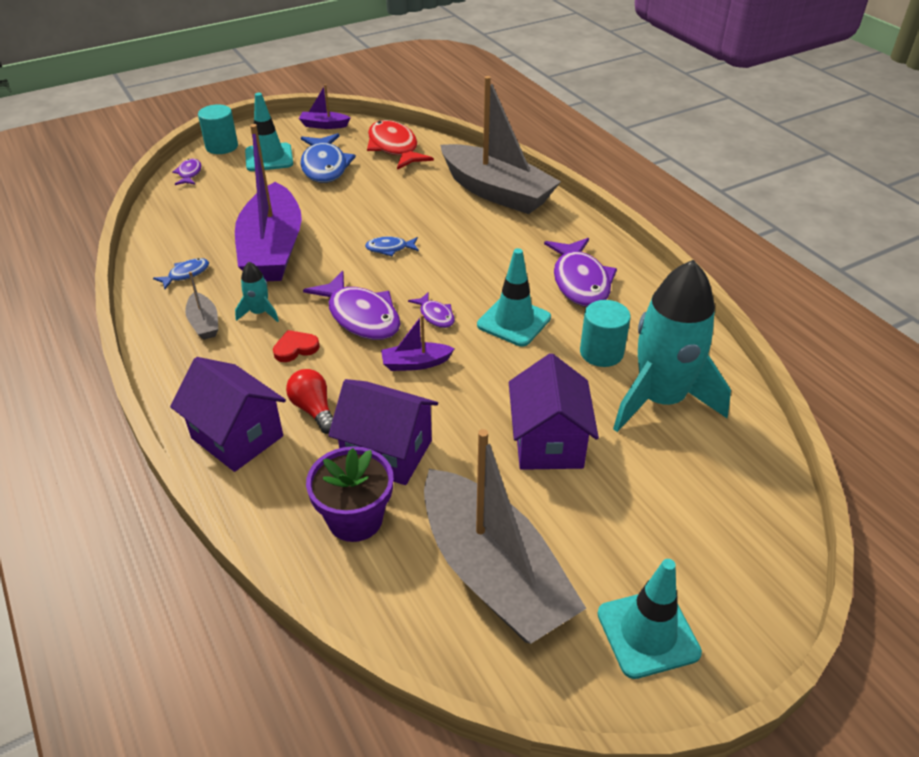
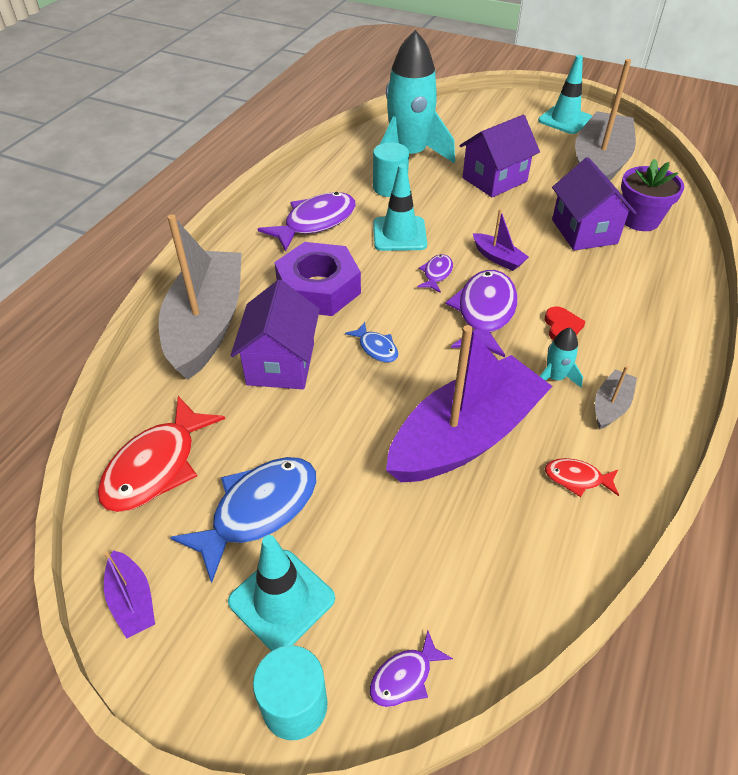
camera: 125 degrees left, 5 degrees up
(186, 274) = (577, 478): blue fish -> red fish
(237, 437) = (667, 301): purple house -> purple house (281, 364)
(295, 348) = (562, 327): red heart -> red heart turned 120 degrees counterclockwise
(314, 409) = (598, 280): red light bulb -> none
(484, 249) = (318, 288): none -> purple nut

